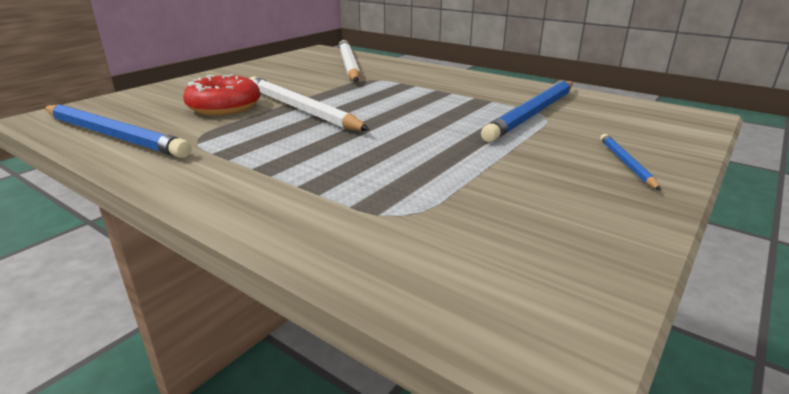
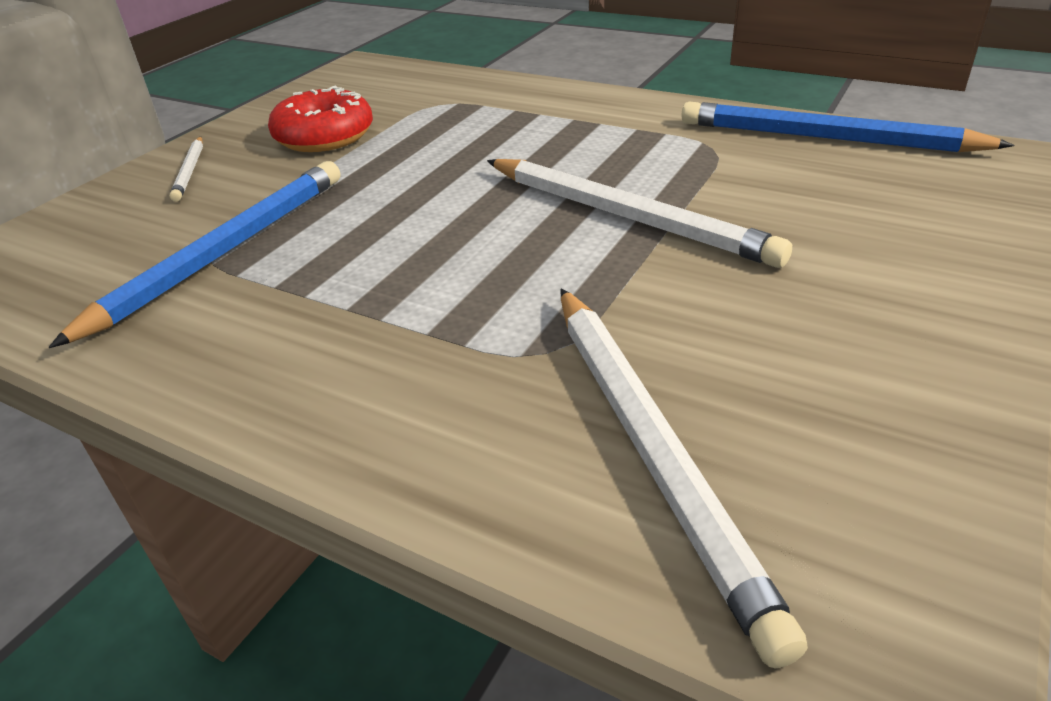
camera: 175 degrees right, 10 degrees up
(224, 107) = (763, 206): red donut -> red donut (324, 137)
(626, 163) = (190, 171): blue pencil -> white pencil

